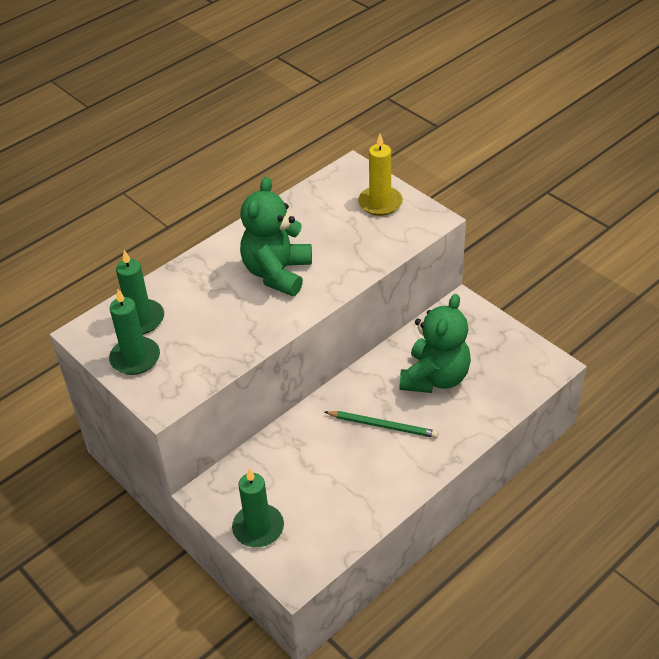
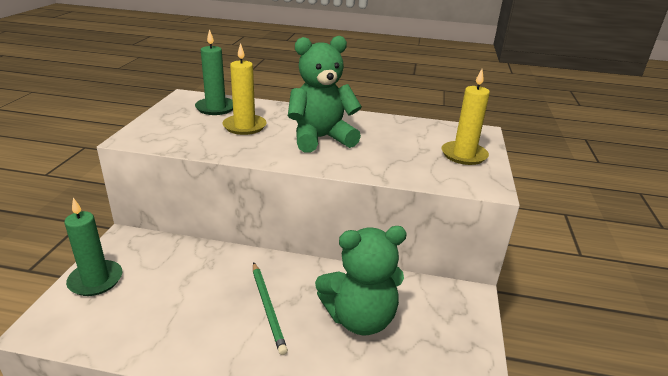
camera: 50 degrees right, 15 degrees down
(135, 358) = (174, 117): green candle -> none
(206, 314) = (244, 126): none -> yellow candle

